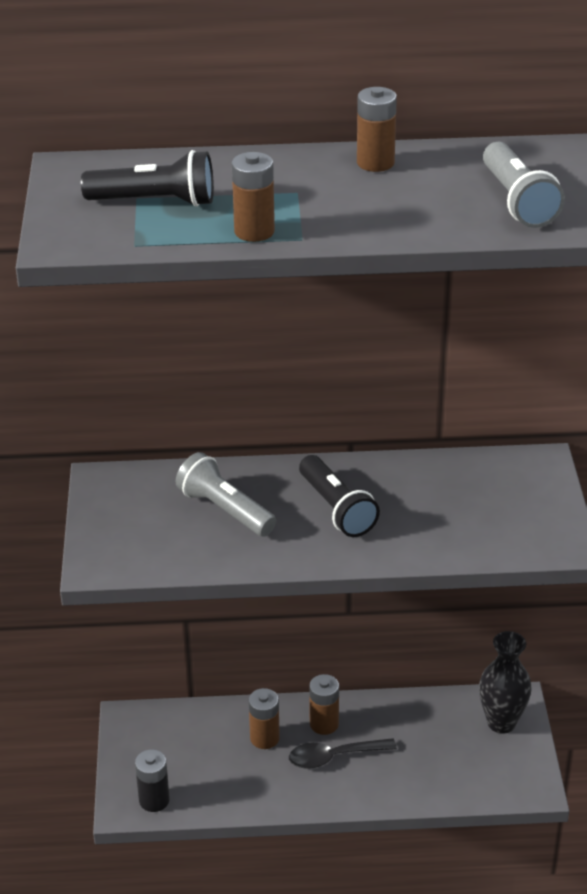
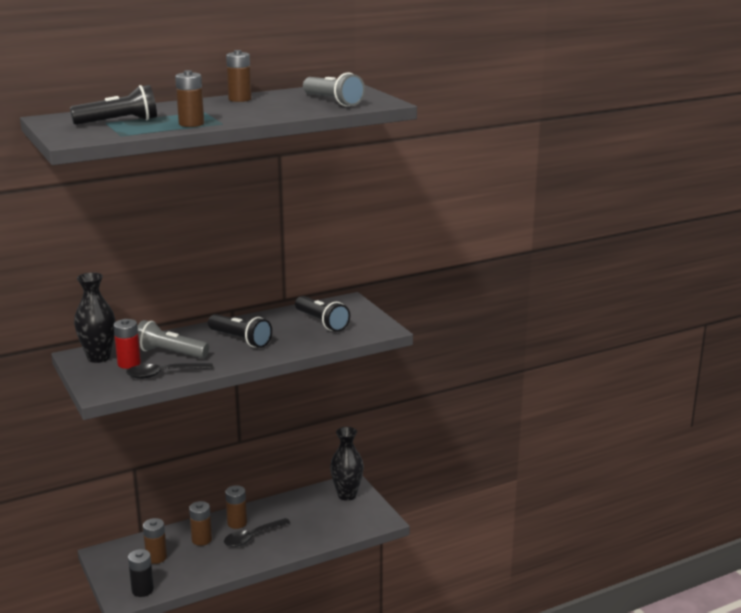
camera: 25 degrees left, 15 degrees down
(126, 492) = (99, 357): none -> black vase
(160, 517) = (129, 363): none -> red battery
(193, 750) = (156, 557): none -> brown battery
(195, 553) = (163, 374): none -> black spoon
(475, 502) = (322, 322): none -> black flashlight

